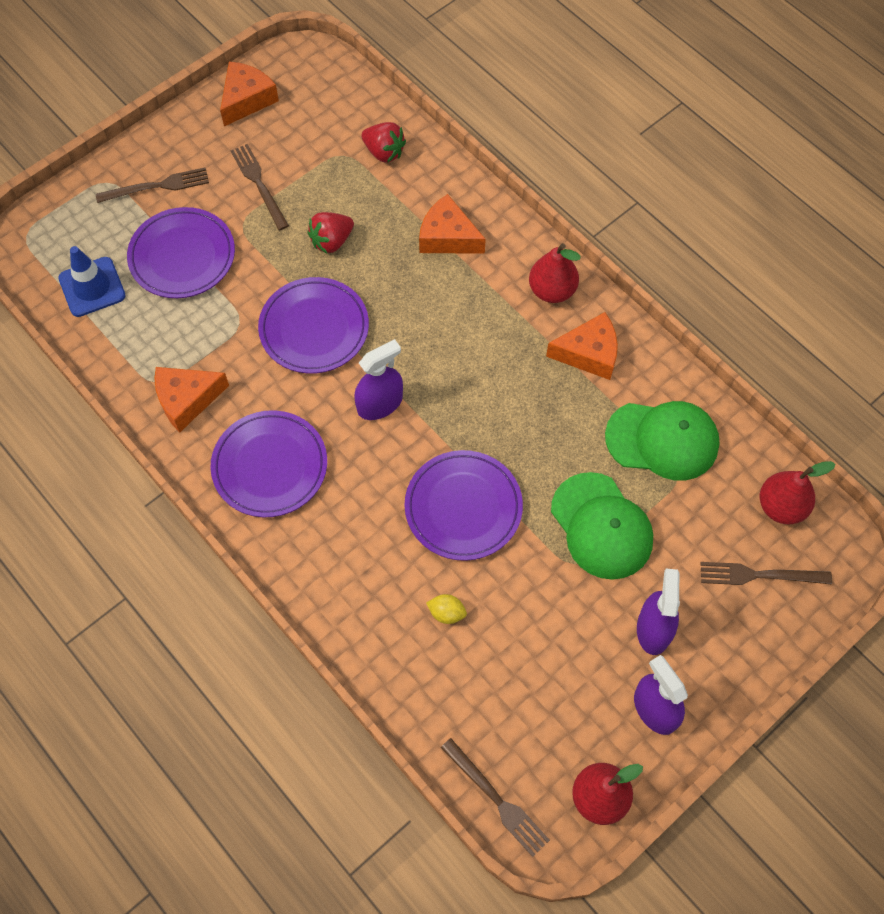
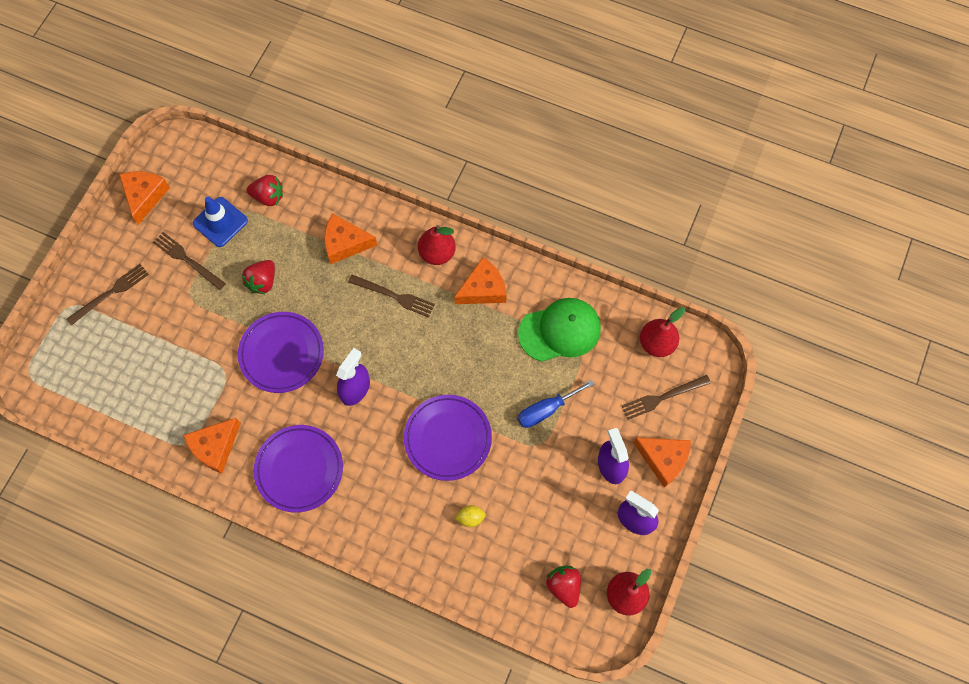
camera: 25 degrees left, 5 degrees up
(92, 287) = (100, 392): blue traffic cone -> blue traffic cone (220, 222)
(182, 256) = (157, 340): purple plate -> none
(496, 799) = (561, 628): brown fork -> brown fork (394, 296)
(524, 749) = (564, 586): none -> red strawberry
(601, 526) = (546, 410): green cap -> blue screwdriver
(726, 652) = (663, 459): none -> orange cheese

